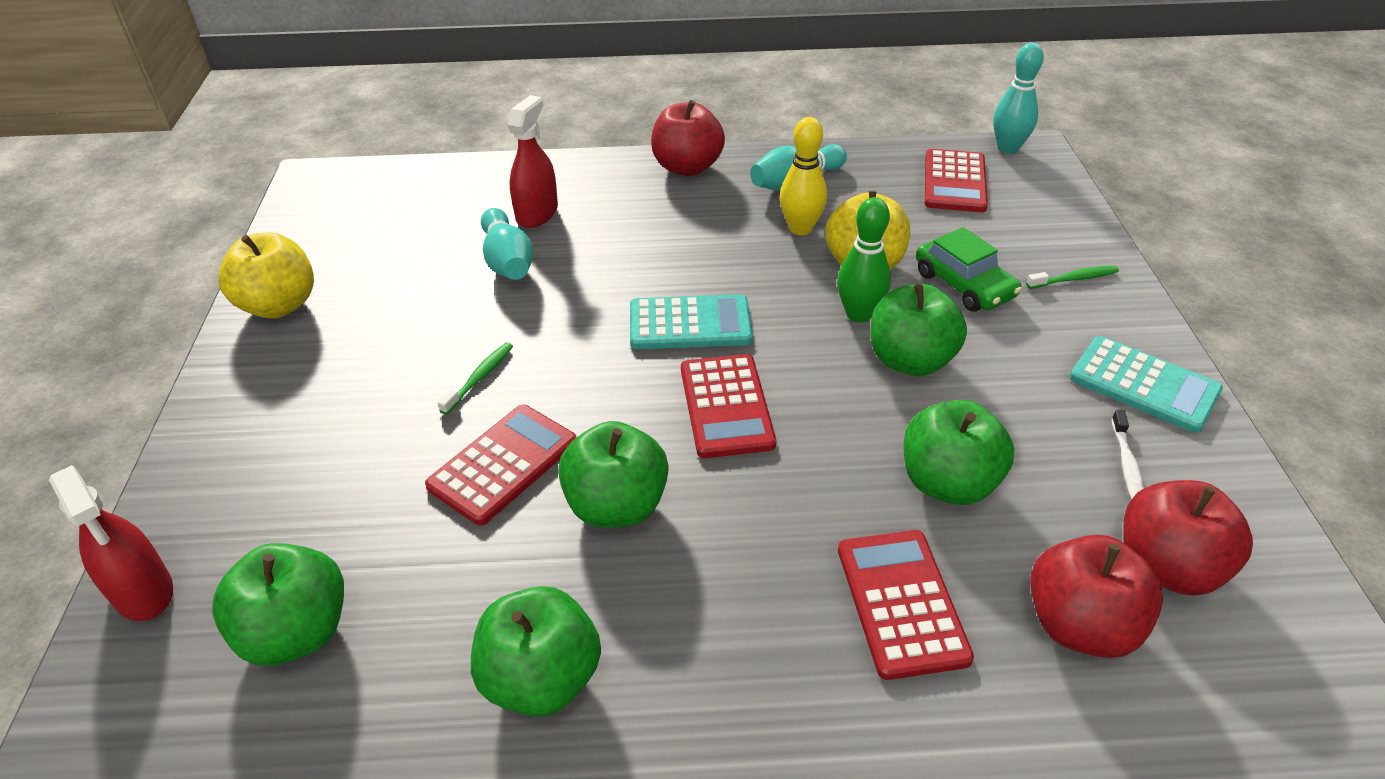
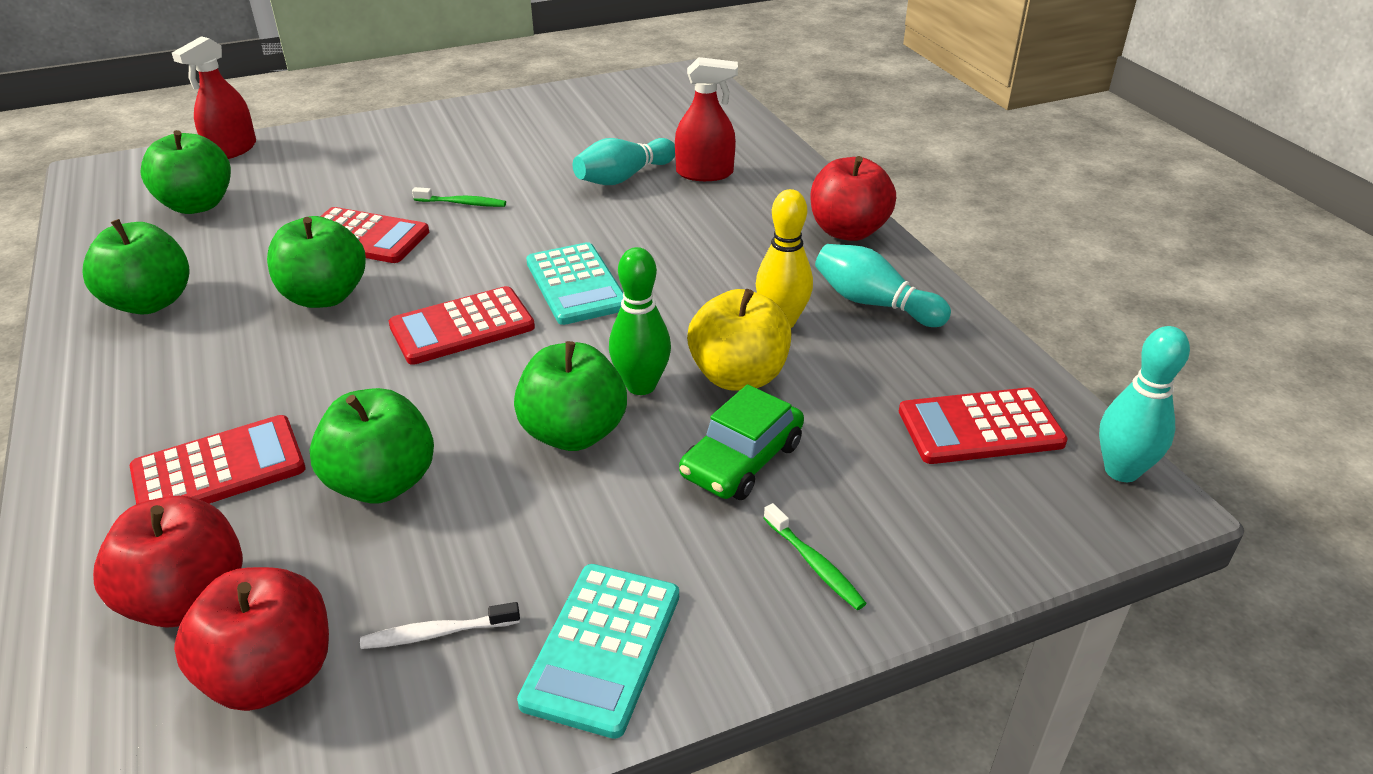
camera: 70 degrees right, 5 degrees down
(279, 305) = (518, 108): yellow apple -> none

